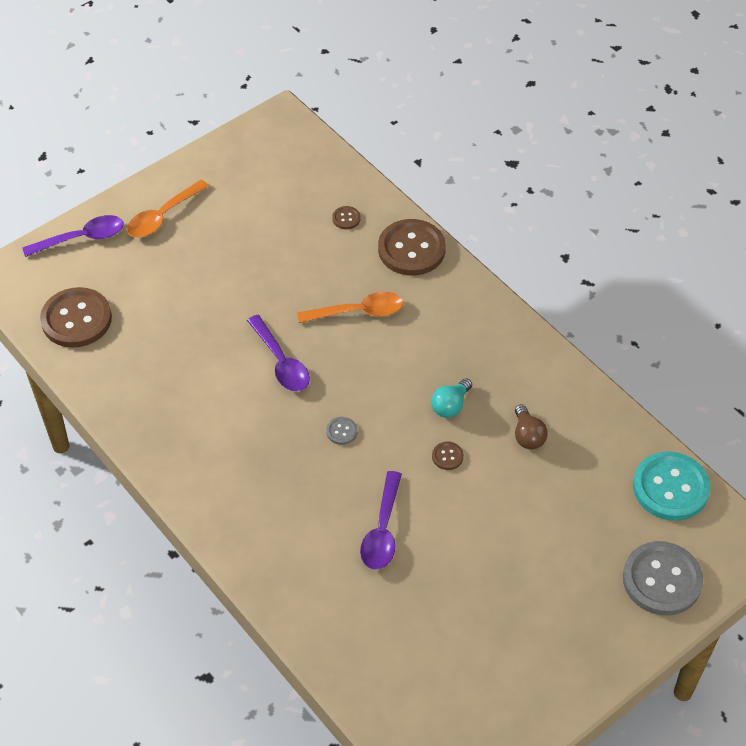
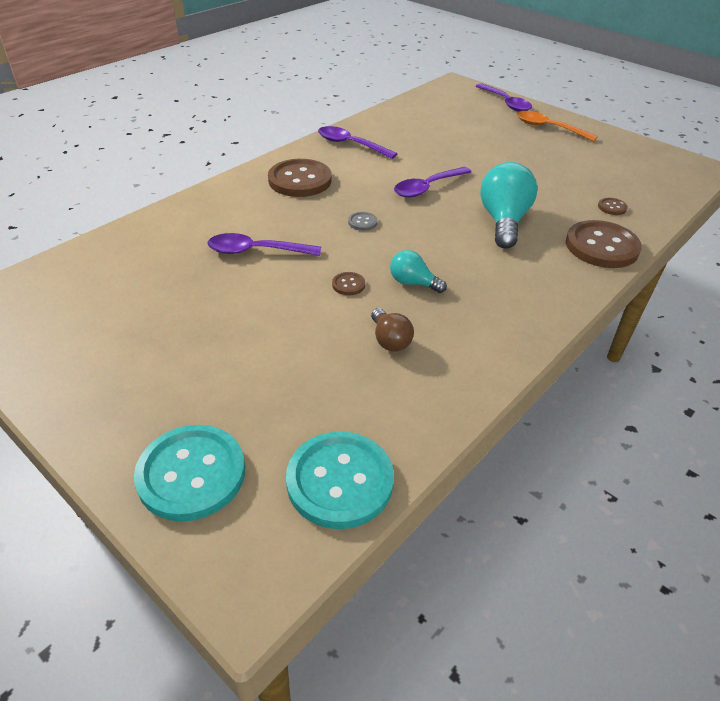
camera: 80 degrees right, 10 degrees down
(76, 319) = (431, 108): brown button -> brown button (300, 180)
(162, 421) = (350, 145): none -> purple spoon
(358, 312) = (503, 221): orange spoon -> turquoise light bulb
(527, 436) = (389, 340): brown light bulb -> brown light bulb turned 90 degrees counterclockwise
(662, 580) = (191, 474): grey button -> turquoise button

